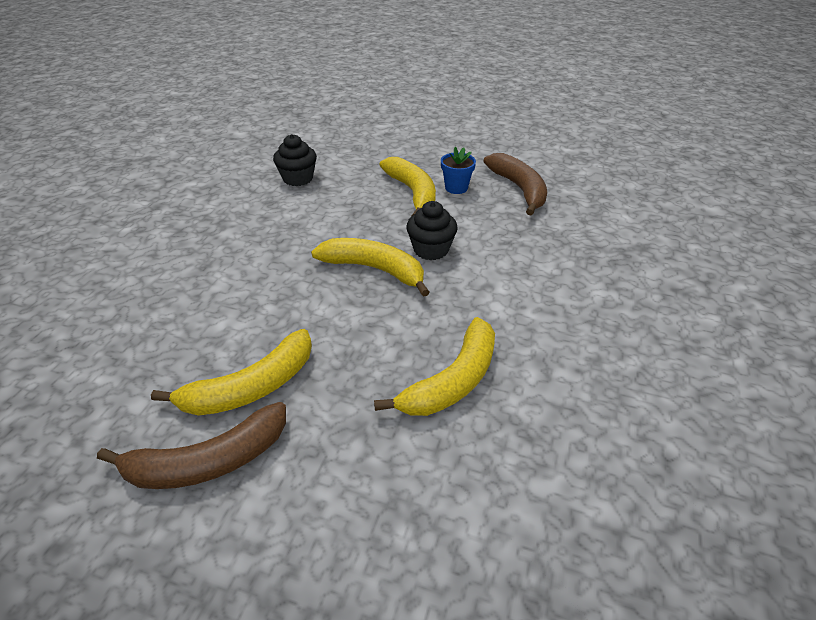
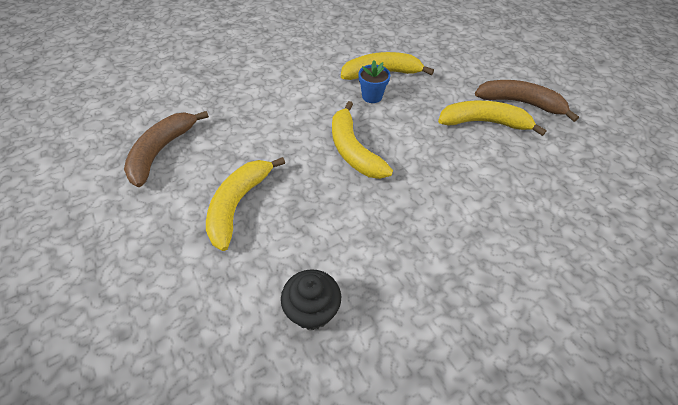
camera: 140 degrees left, 10 degrees up
(431, 249) = (300, 142): black cupcake -> none
(456, 188) = (199, 185): blue flower pot -> blue flower pot (372, 96)

